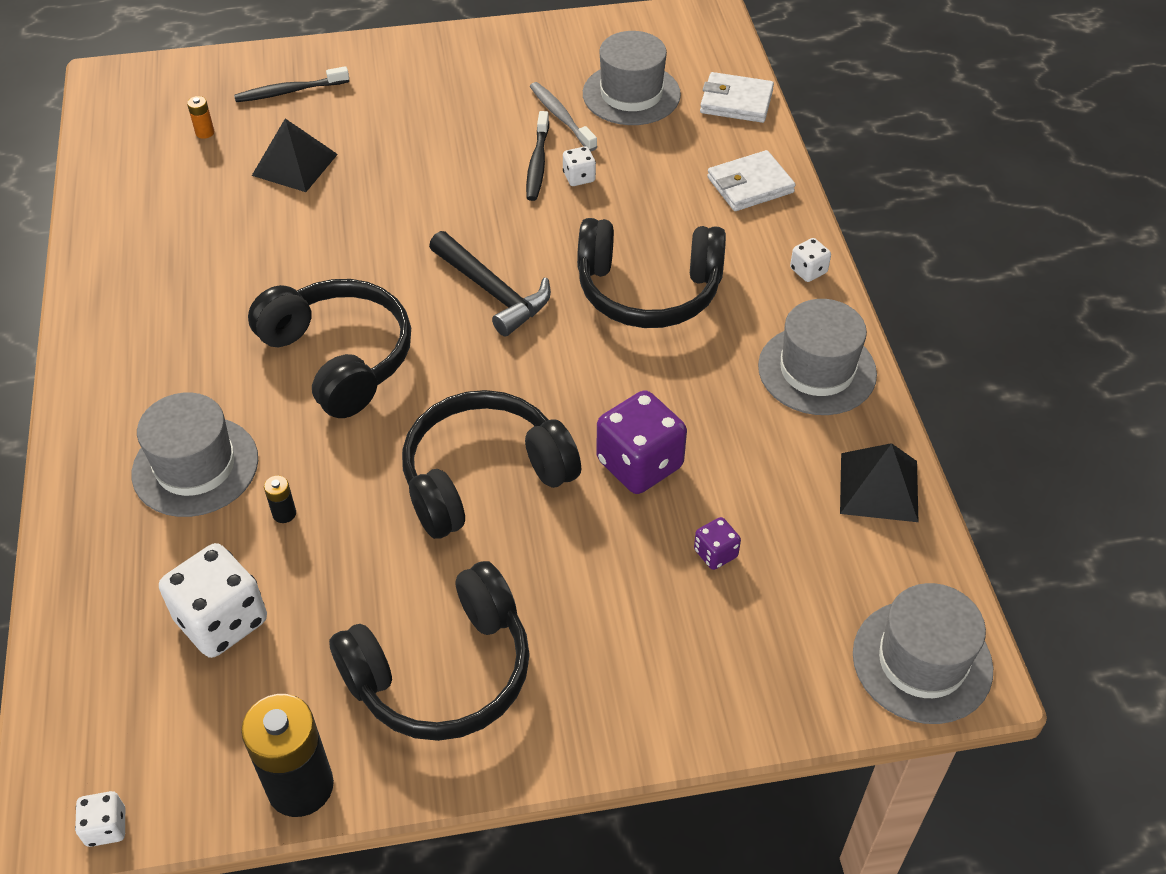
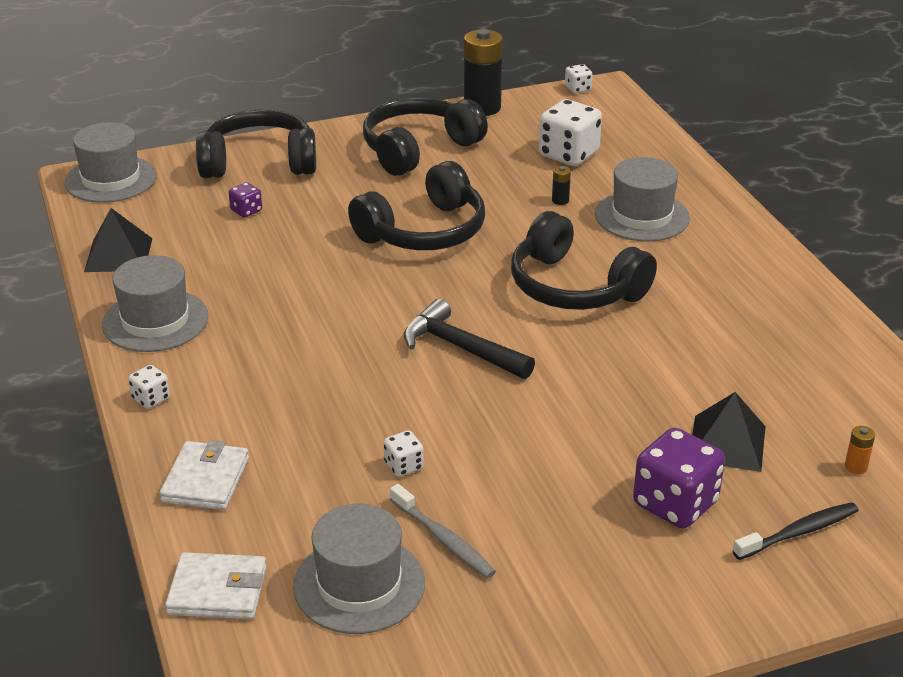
camera: 170 degrees right, 15 degrees down
(537, 163) = (455, 477): black toothbrush -> none
(639, 464) = (306, 249): purple dice -> purple dice (675, 504)
(648, 290) = (312, 365): black headphones -> black headphones (259, 162)
(750, 185) = (205, 480): white wallet -> white wallet turned 45 degrees counterclockwise

